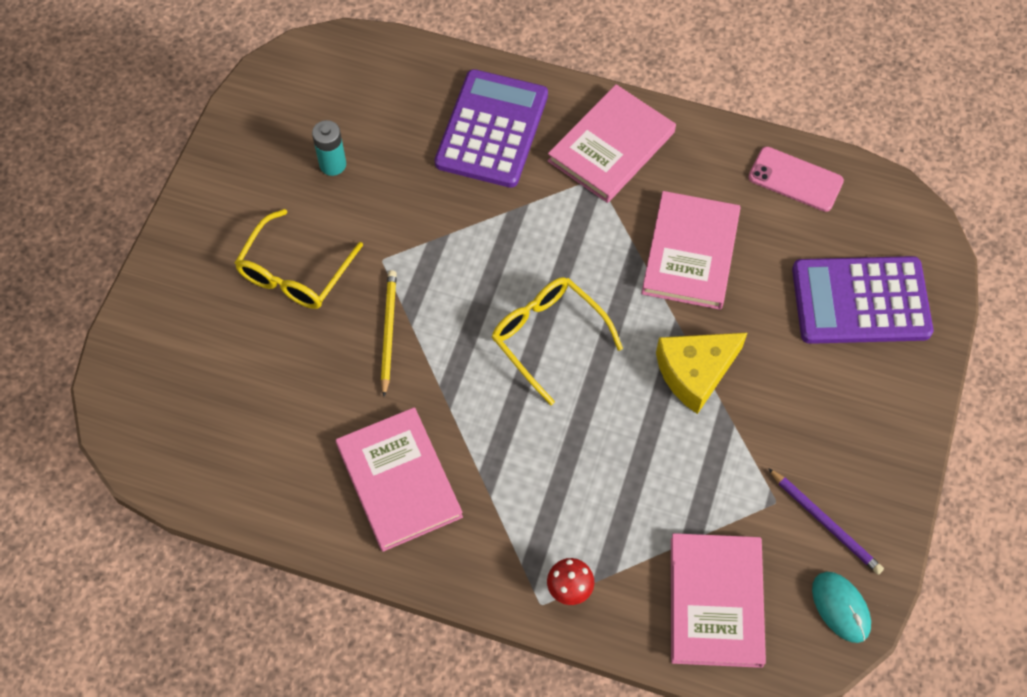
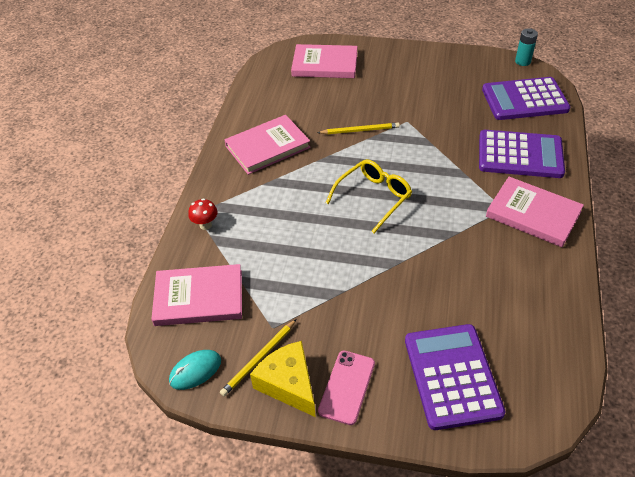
camera: 85 degrees right, 15 degrees down
(295, 273) = (388, 91): yellow glasses -> none
(333, 164) = (465, 94): turquoise battery -> turquoise battery (522, 61)
(368, 89) = (524, 100): none -> purple calculator
(690, 253) = (460, 265): pink book -> pink book (325, 64)
(695, 373) = (364, 274): yellow cheese -> yellow cheese (288, 384)
(795, 179) = (551, 326): pink phone -> pink phone (347, 387)
(825, 523) = (259, 359): purple pencil -> yellow pencil

